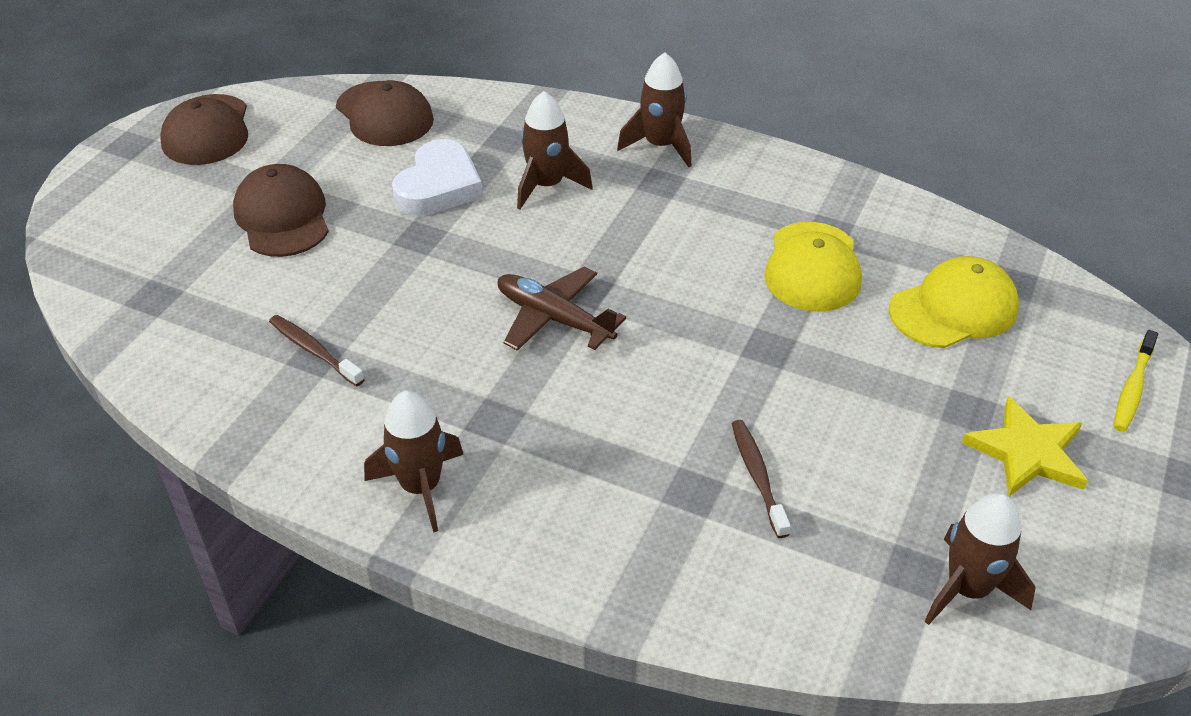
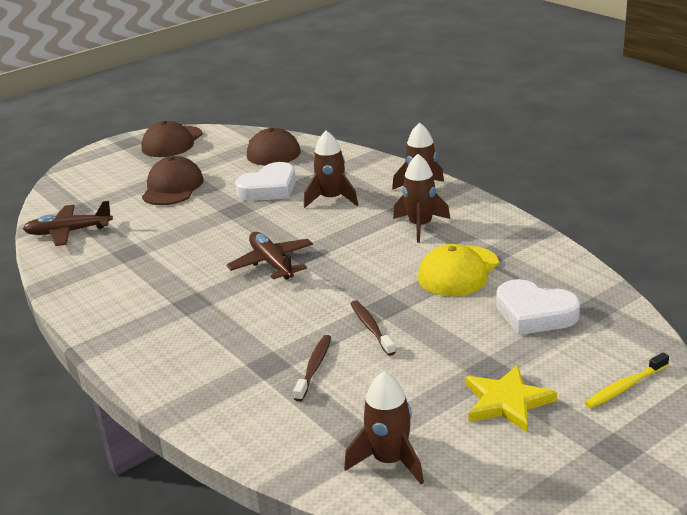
camera: 30 degrees right, 15 degrees down
(178, 343) = (68, 232): none -> brown plane
(314, 351) = (130, 250): brown toothbrush -> brown toothbrush (371, 328)
(421, 487) = (123, 323): brown rocket -> brown rocket (420, 226)
(953, 309) = (534, 313): yellow cap -> white heart

